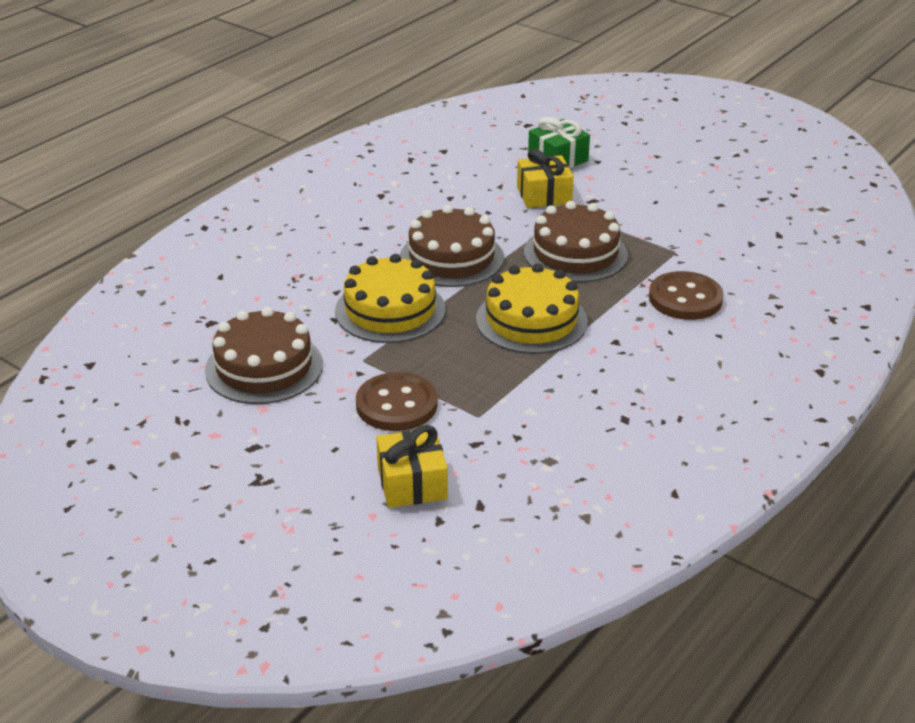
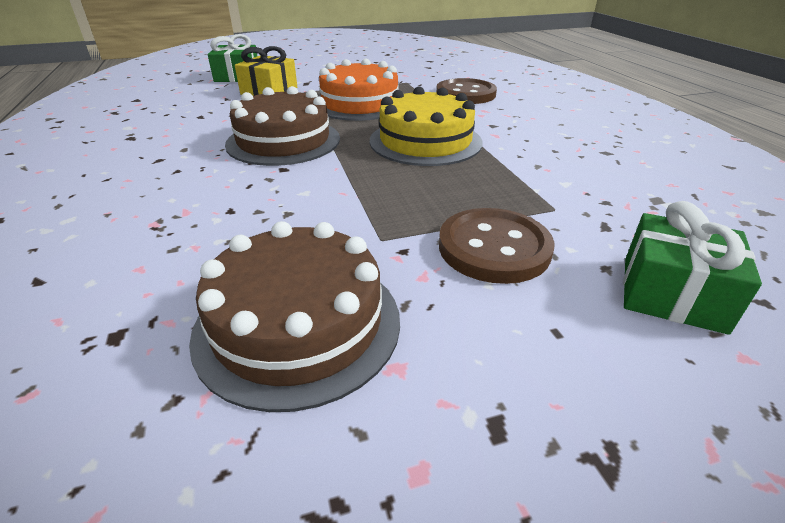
camera: 55 degrees left, 0 degrees up
(390, 310) = (314, 193): yellow cake -> none
(412, 483) = (672, 294): yellow gift -> green gift
(575, 253) = (359, 104): brown cake -> orange cake

